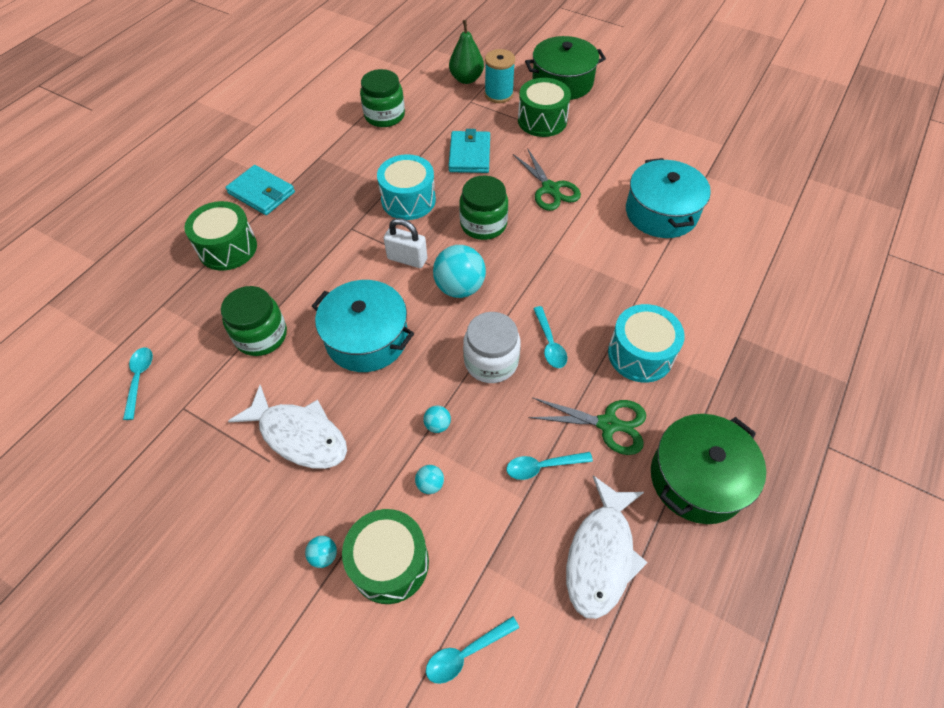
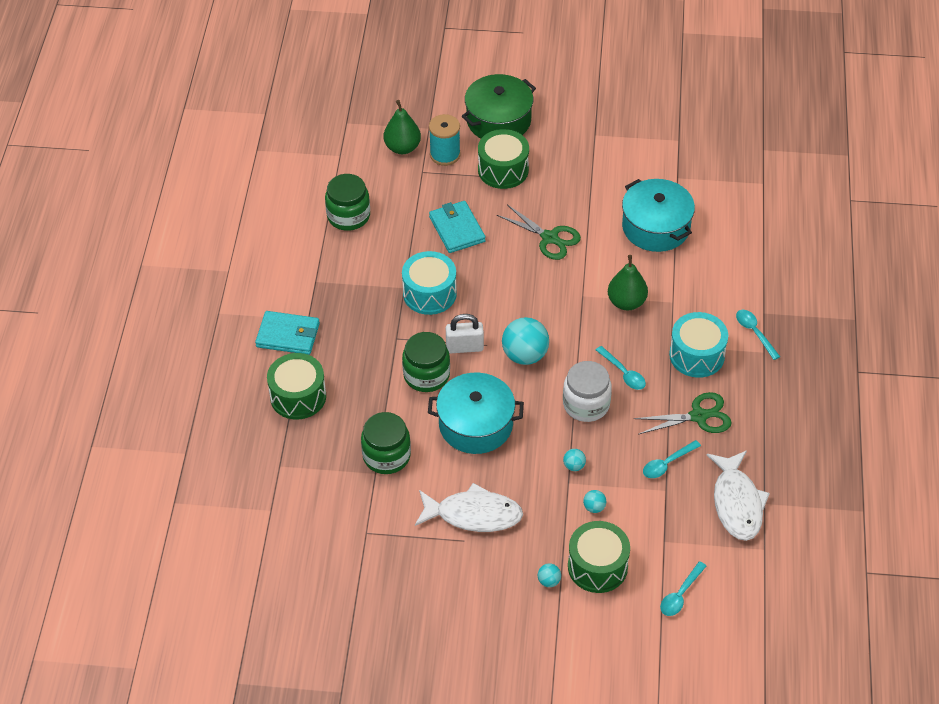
camera: 25 degrees left, 5 degrees down
(139, 379) = (312, 527): turquoise spoon -> turquoise spoon (754, 332)
(483, 224) = (510, 292): green jar -> green jar (426, 375)
(592, 273) = (626, 302): none -> green pear
(697, 478) = (778, 428): green pot -> none

